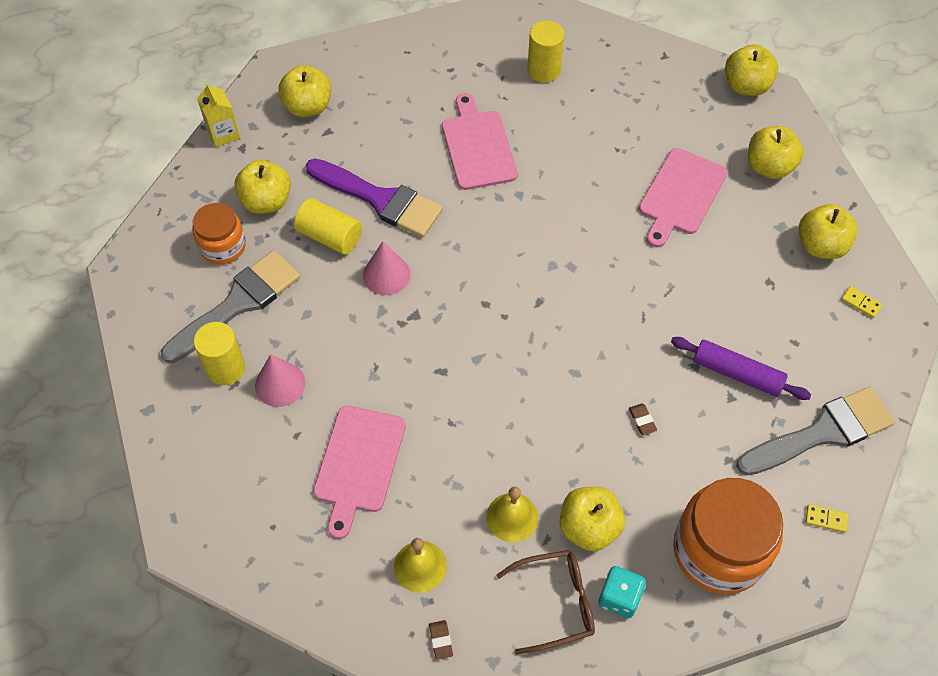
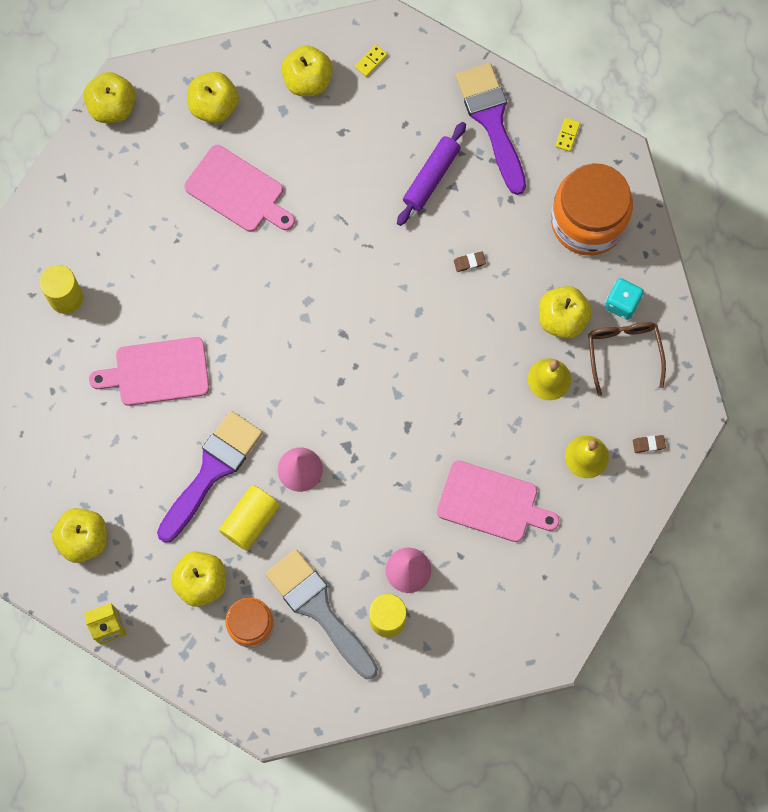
camera: 85 degrees left, 15 degrees up
(822, 432) = (491, 121): grey brush -> purple brush

